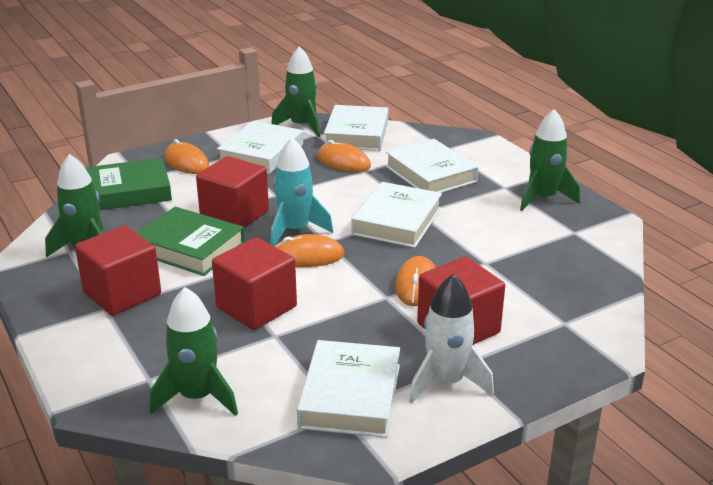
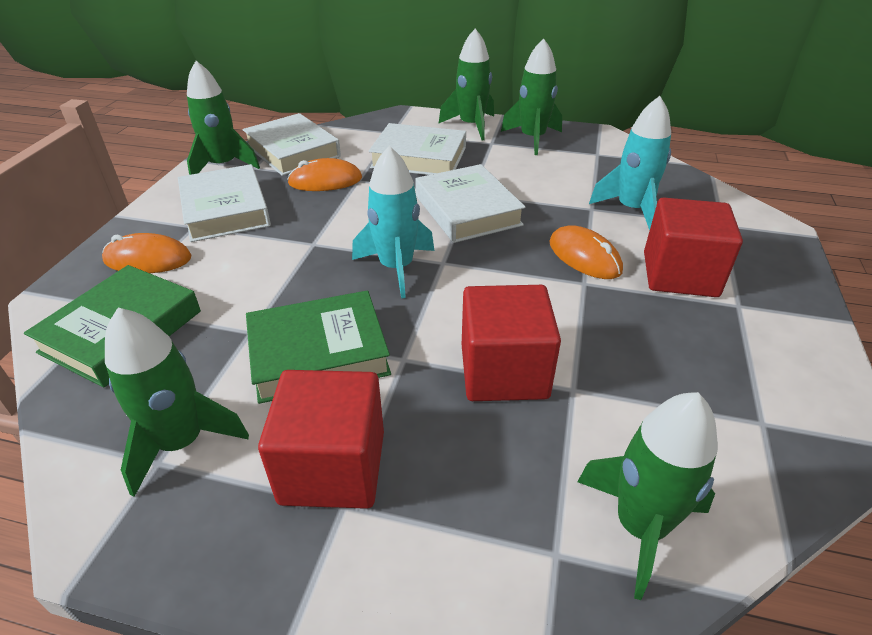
camera: 45 degrees left, 10 degrees up
(234, 215) = (306, 287): red cube -> none
(307, 256) = (453, 286): orange mouse -> none
(350, 396) = (738, 399): white book -> none
(446, 382) = (762, 328): white rocket -> none
(514, 168) = (471, 126): none -> green rocket
(514, 278) = (631, 209): none -> turquoise rocket

